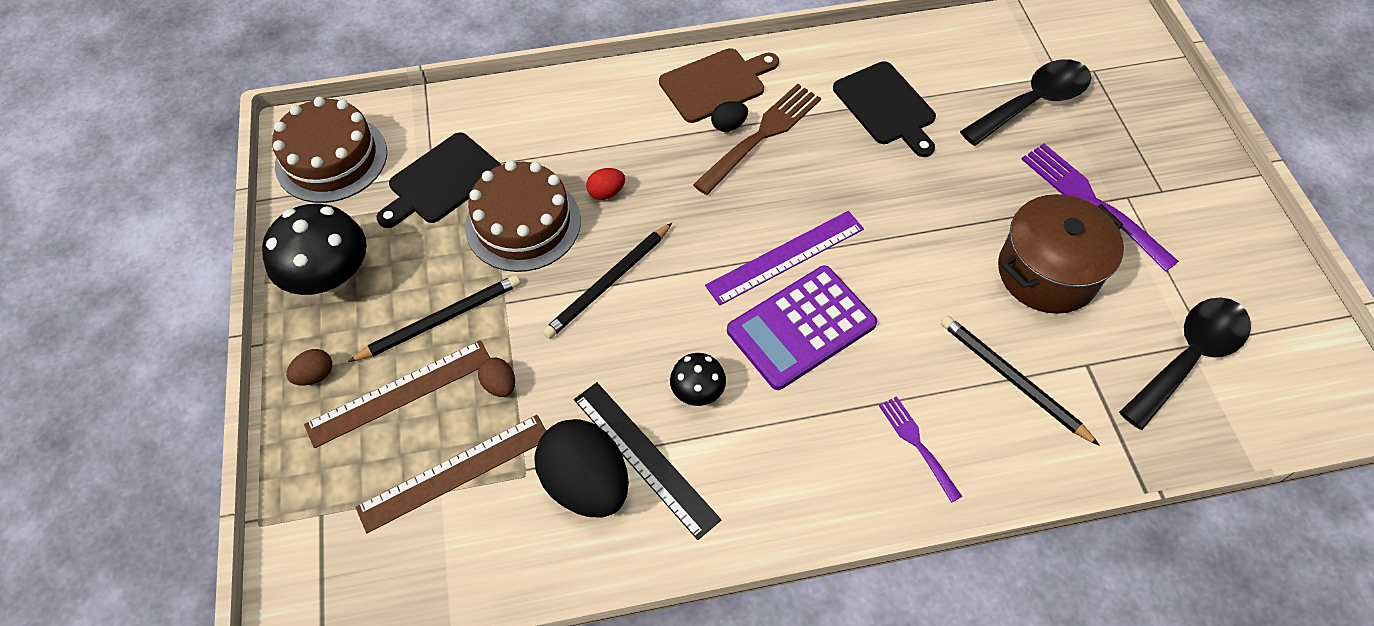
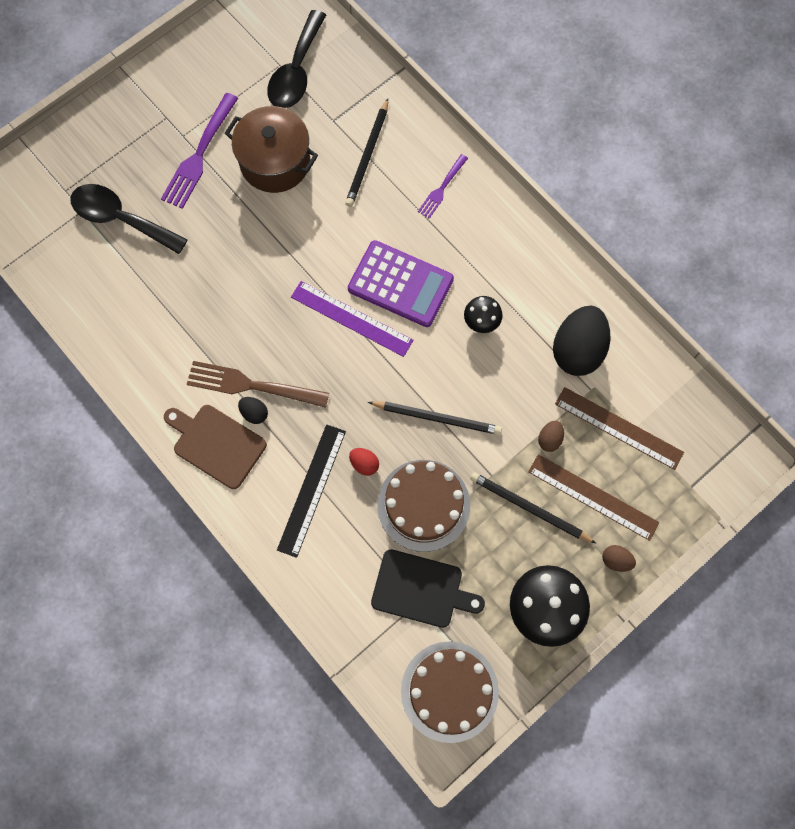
camera: 120 degrees left, 15 degrees up
(645, 458) = (542, 327): black ruler -> black ruler (312, 490)
(886, 107) = (177, 313): black cutting board -> none
(1189, 357) = (296, 71): black spoon -> black spoon turned 90 degrees counterclockwise

